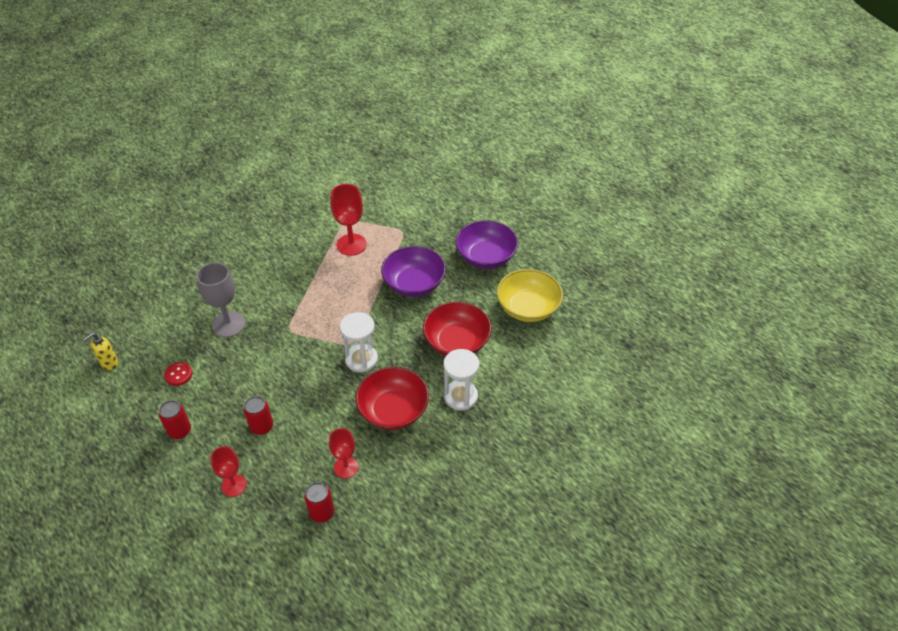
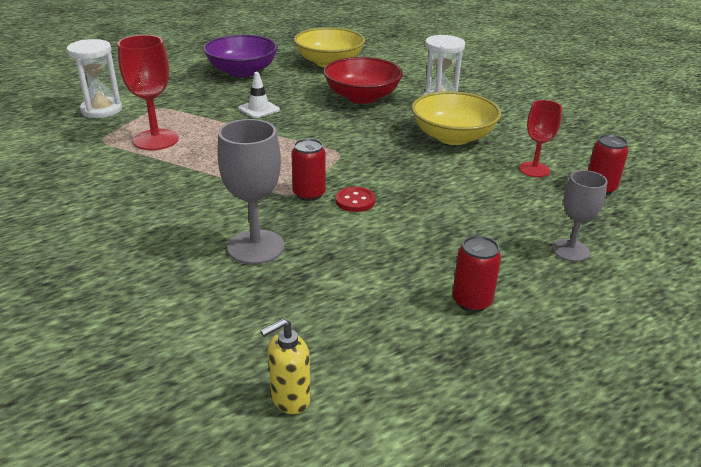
camera: 80 degrees left, 15 degrees down
(109, 363) = (290, 399): yellow soap dispenser -> yellow soap dispenser turned 90 degrees clockwise
(178, 374) = (349, 302): red button -> red button (355, 201)
(234, 485) = (570, 250): red goblet -> grey goblet
(262, 426) = (469, 224): red can -> red can (309, 194)
(361, 359) = (369, 149): white hourglass -> white hourglass (101, 110)
(393, 410) = (452, 137): red bowl -> yellow bowl
(414, 284) = (259, 109): purple bowl -> white traffic cone

